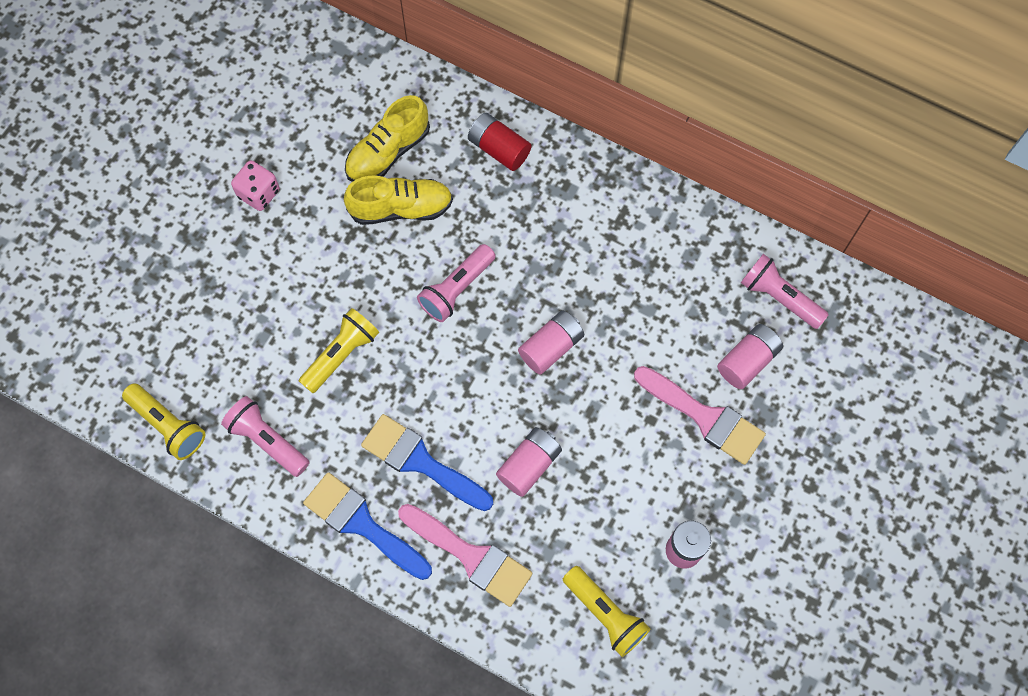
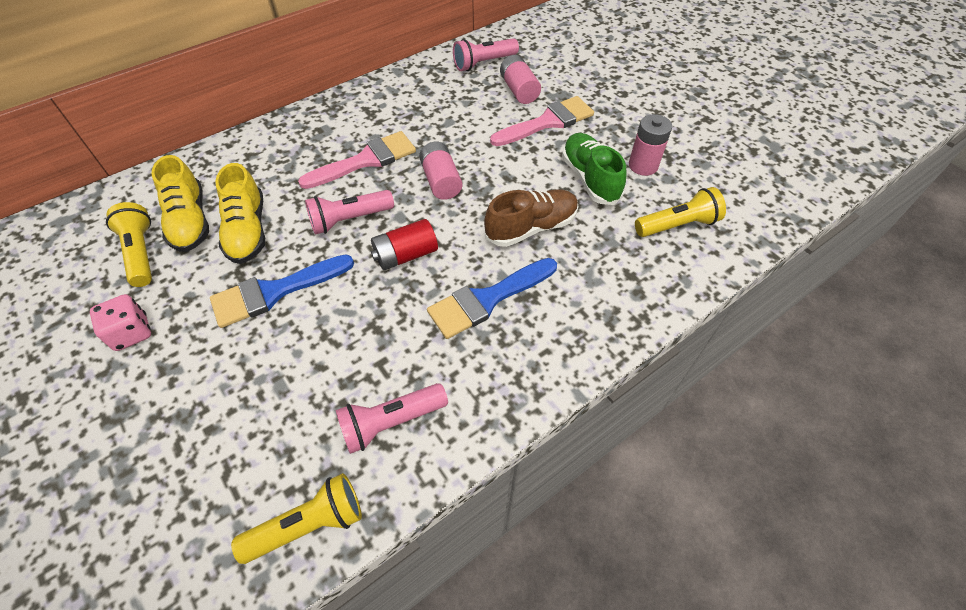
camera: 65 degrees left, 15 degrees down
(341, 354) = (347, 323): yellow flashlight -> yellow flashlight (141, 253)
(362, 524) = (523, 367): blue brush -> blue brush (275, 292)
(401, 208) = (247, 230): yellow shoe -> yellow shoe turned 150 degrees clockwise
(457, 289) = (349, 220): pink flashlight -> pink flashlight turned 90 degrees clockwise
(471, 556) = (593, 294): pink brush -> pink brush (366, 160)
(499, 149) = (255, 154): red battery -> red battery (406, 255)
(529, 465) = (531, 228): pink battery -> brown shoe
(632, 499) = (590, 179): none -> green shoe

